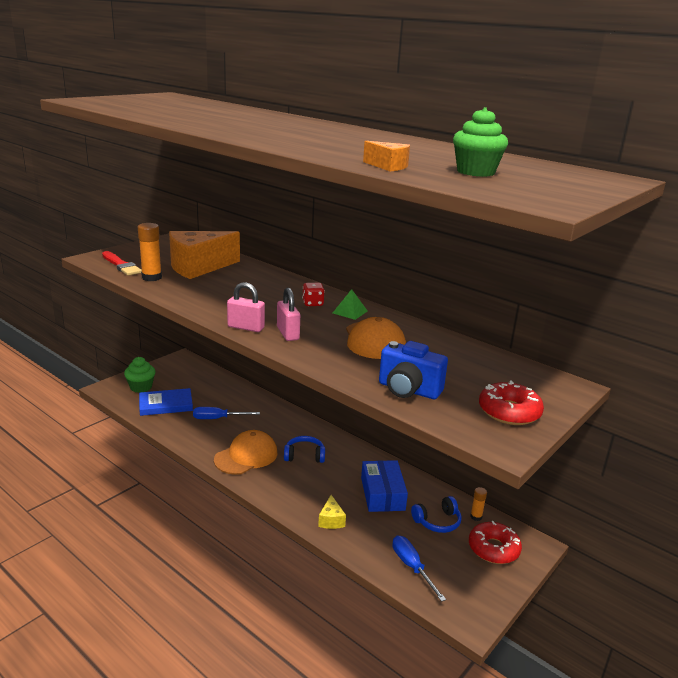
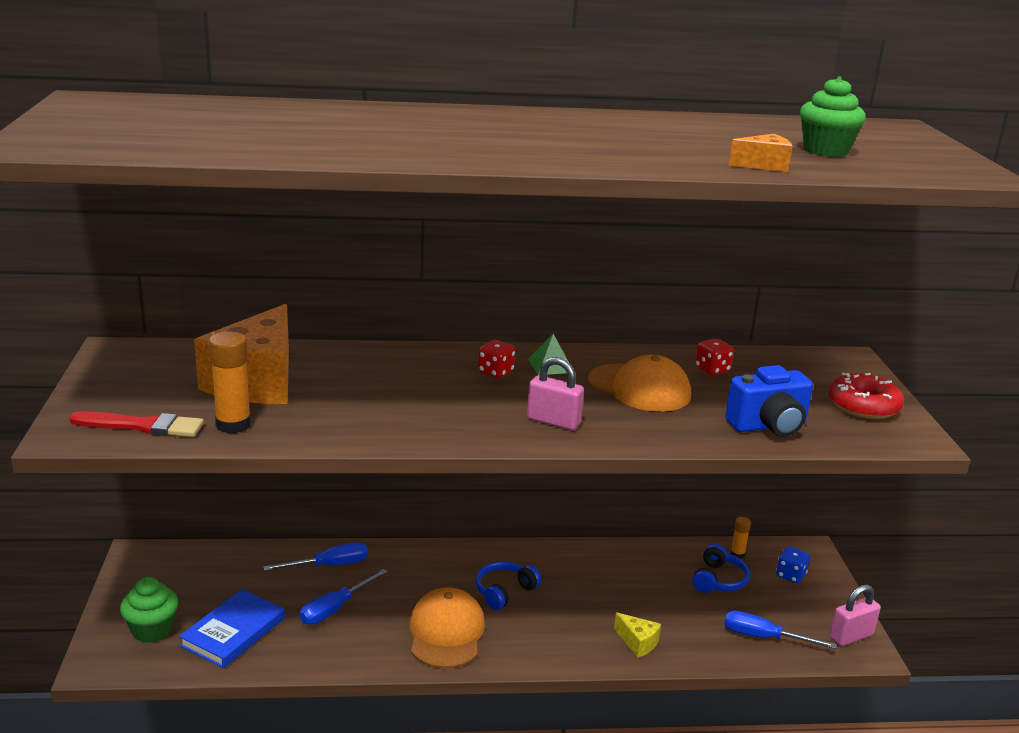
camera: 45 degrees left, 0 degrees up
(246, 327) = (499, 436): pink padlock -> pink padlock (851, 636)
(246, 400) = (329, 565): none -> blue screwdriver
(382, 494) = (637, 584): blue box -> none
(445, 351) = (712, 370): none -> red dice
(493, 549) = (790, 575): red donut -> blue dice

